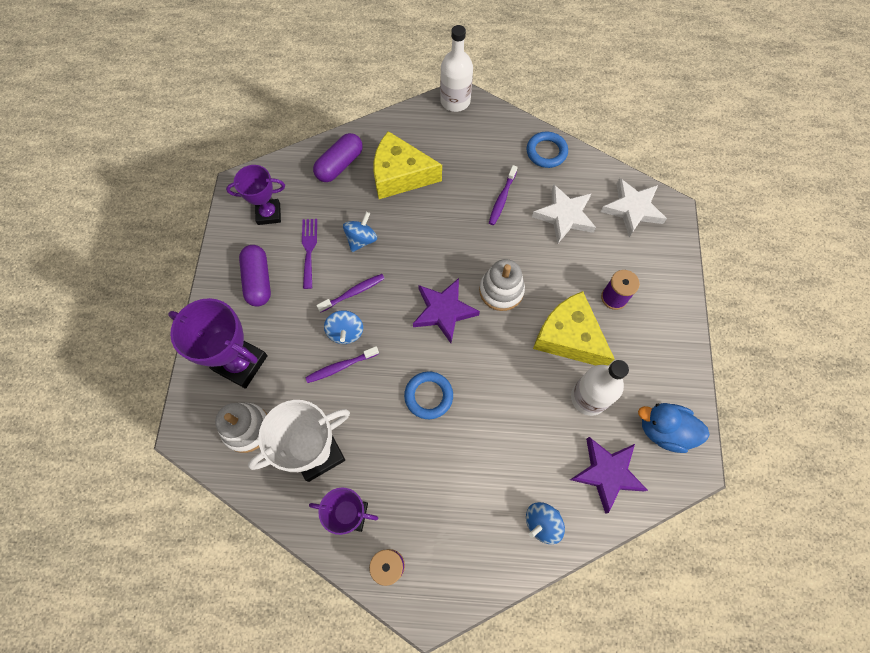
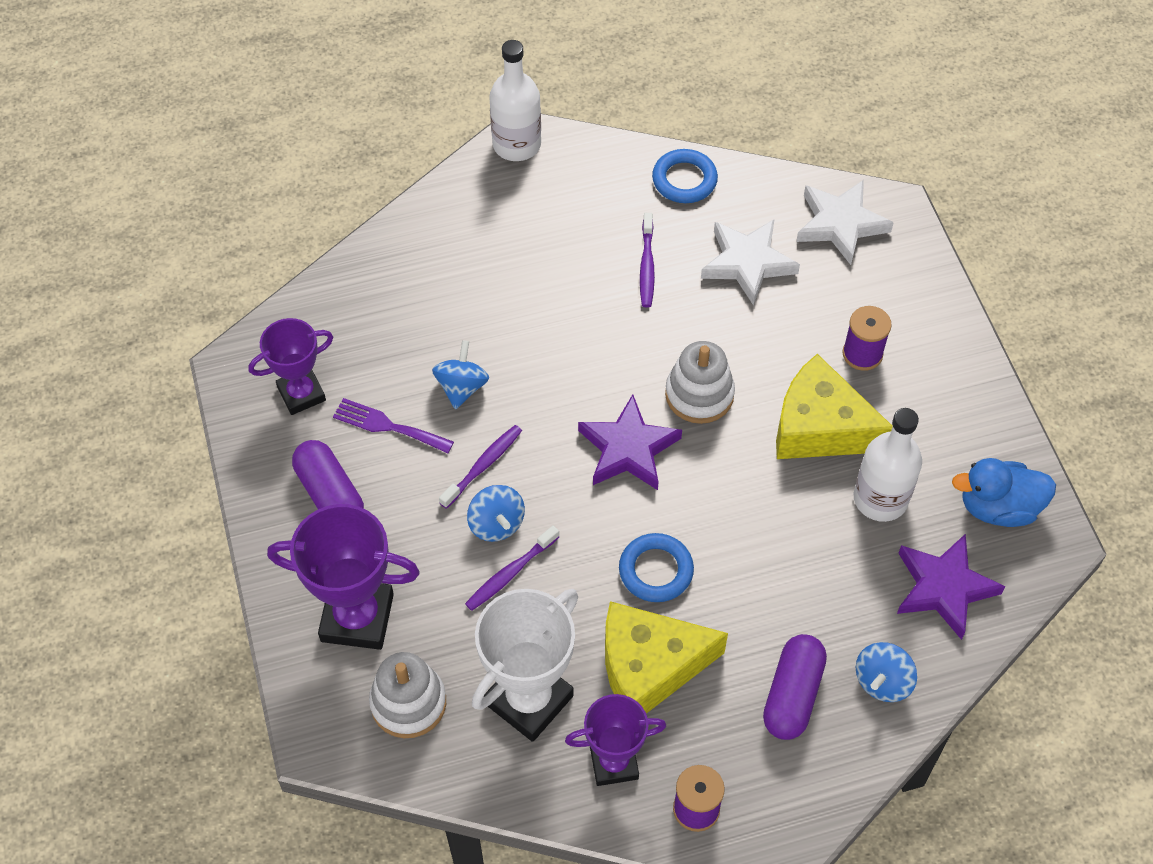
camera: 20 degrees left, 10 degrees down
(309, 249) = (388, 426): purple fork -> purple fork turned 45 degrees counterclockwise
(340, 165) = (380, 289): purple capsule -> purple capsule (792, 695)
(400, 175) = (480, 277): yellow cheese -> yellow cheese (649, 666)

